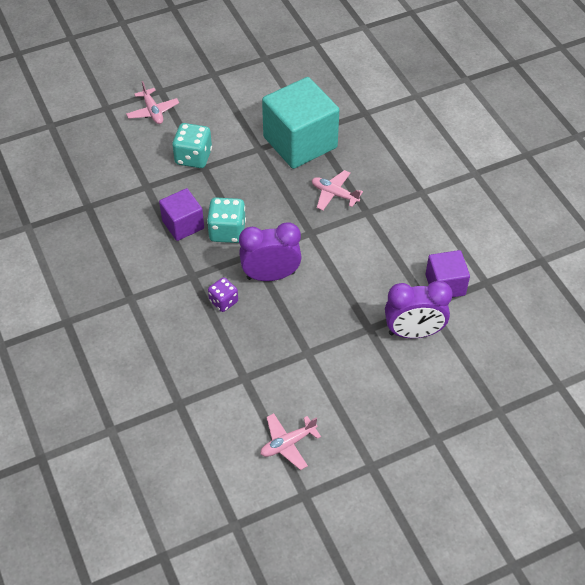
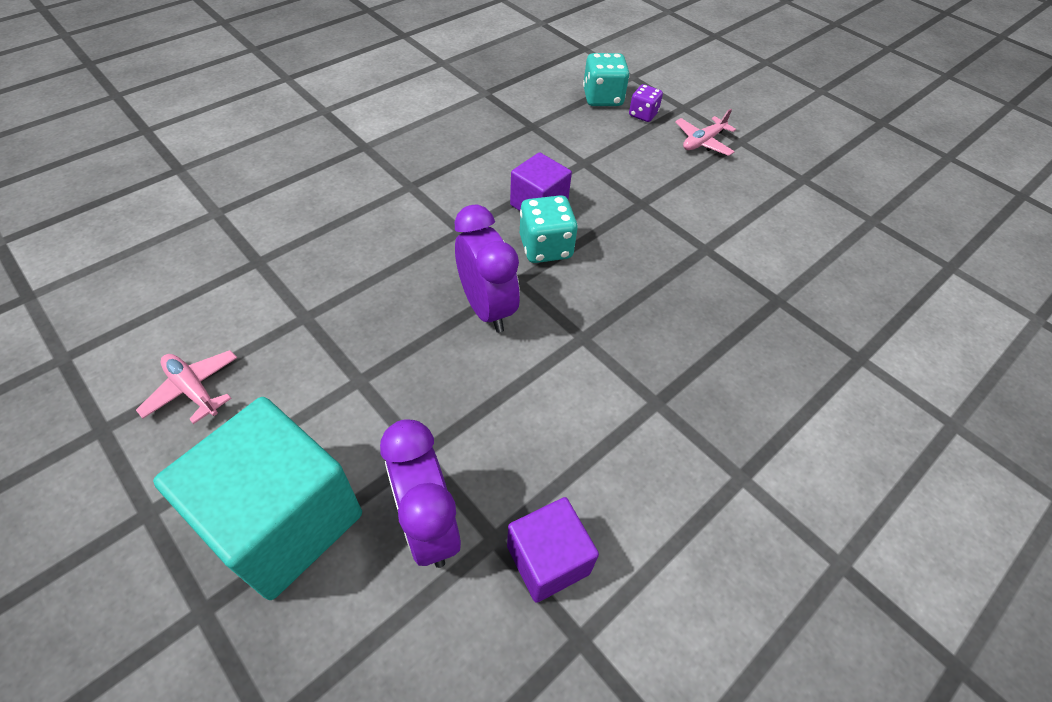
camera: 70 degrees right, 0 degrees up
(193, 157) = (652, 190): turquoise dice -> turquoise dice (602, 98)
(223, 301) = (427, 268): purple dice -> purple dice (643, 115)
(300, 142) = (745, 290): turquoise cube -> turquoise cube (284, 520)
(334, 194) = (670, 351): pink plane -> none

